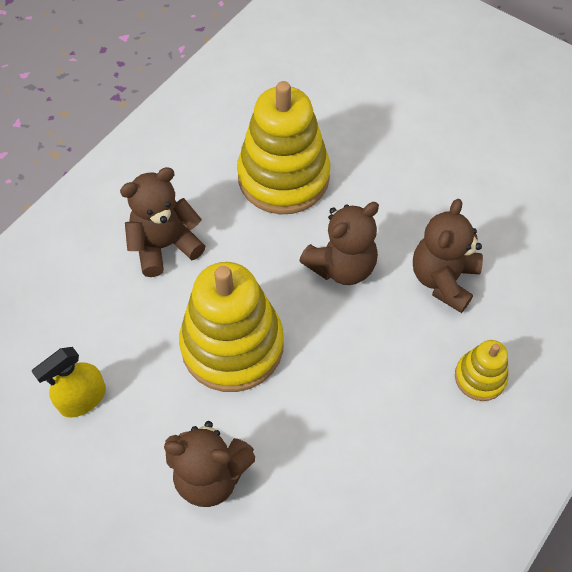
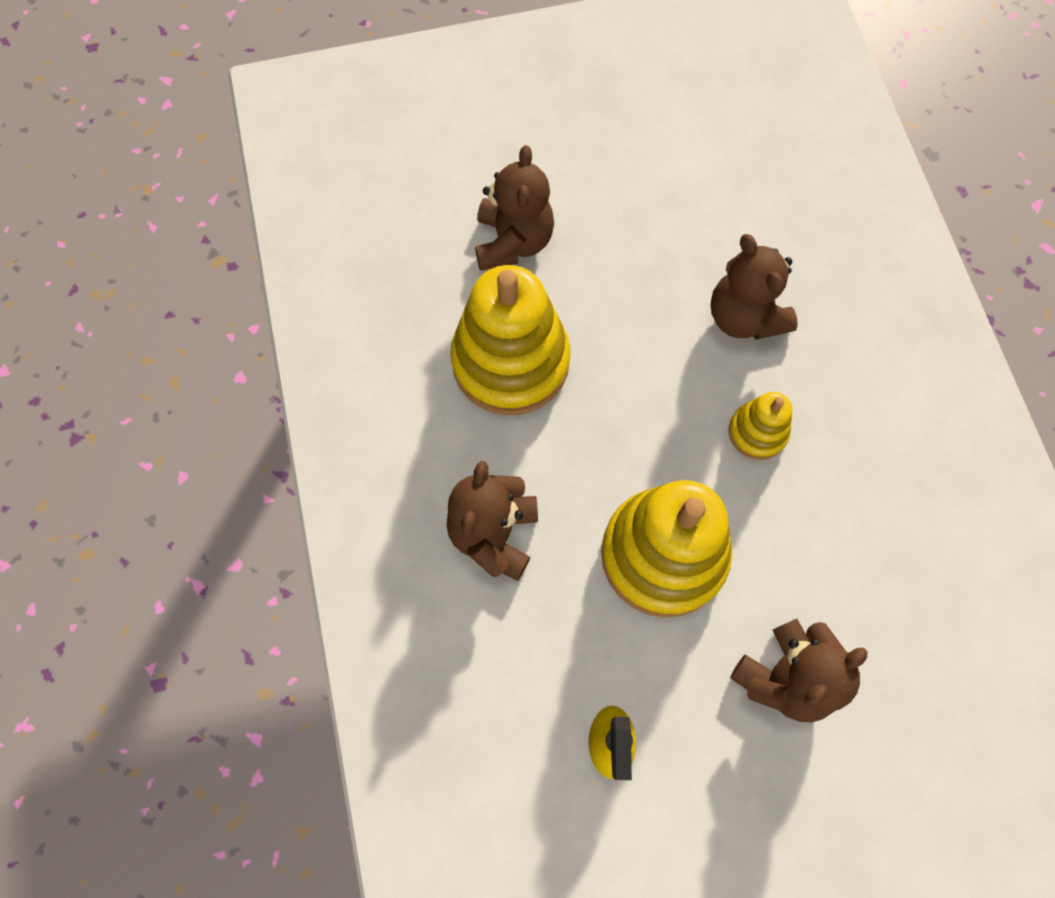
camera: 50 degrees left, 10 degrees up
(342, 266) = (658, 390): brown teddy bear -> brown teddy bear (513, 242)
(480, 377) = (864, 369): yellow stacking toy -> yellow stacking toy (757, 432)

